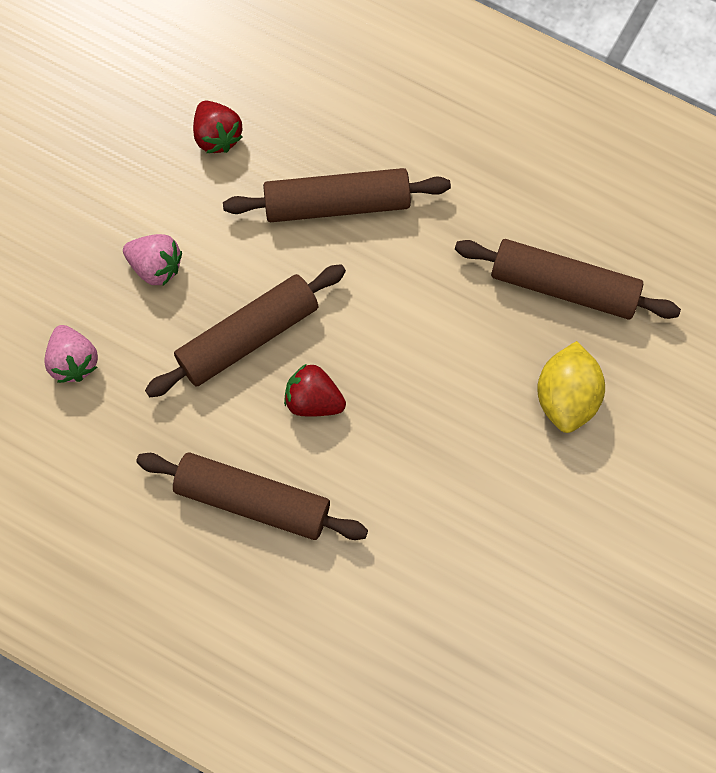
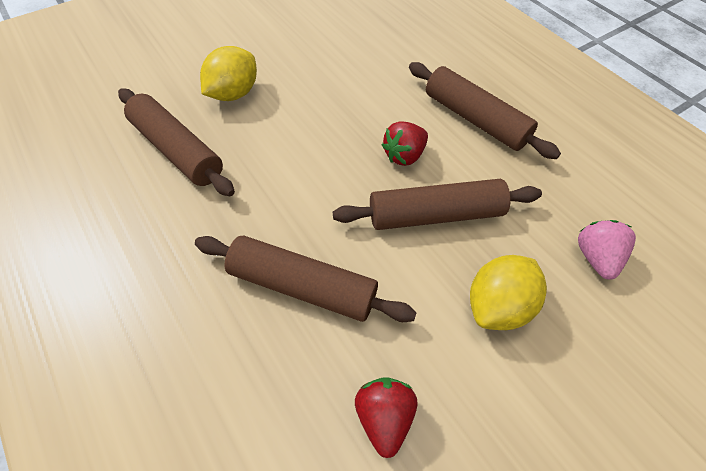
camera: 155 degrees left, 15 degrees down
(155, 266) = (497, 305): pink strawberry -> yellow lemon
(313, 400) = (404, 155): red strawberry -> red strawberry turned 90 degrees clockwise

